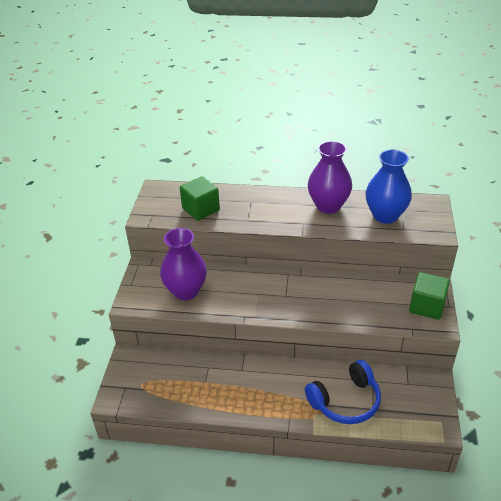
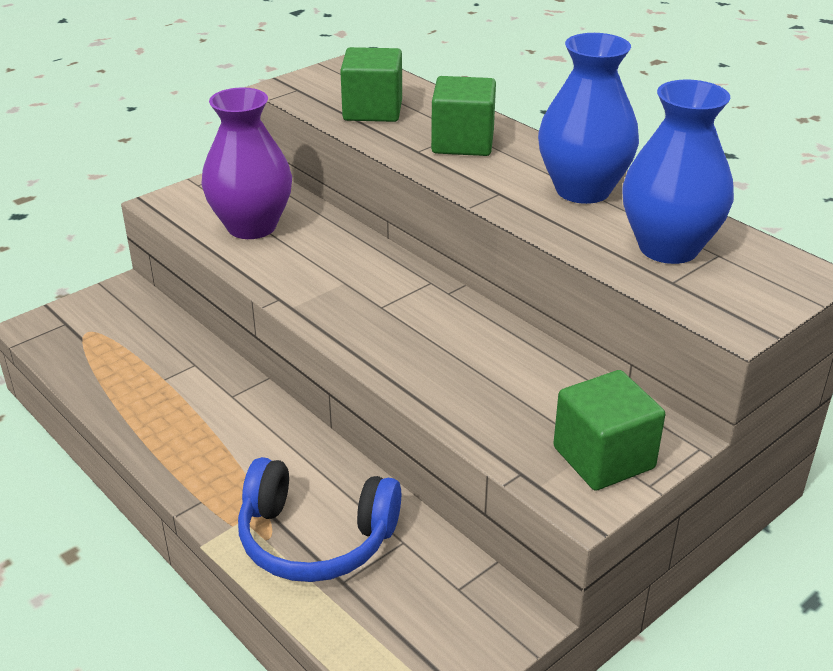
camera: 40 degrees right, 5 degrees down
(258, 207) = (462, 142): none -> green cube
(328, 206) = (582, 190): purple vase -> blue vase

